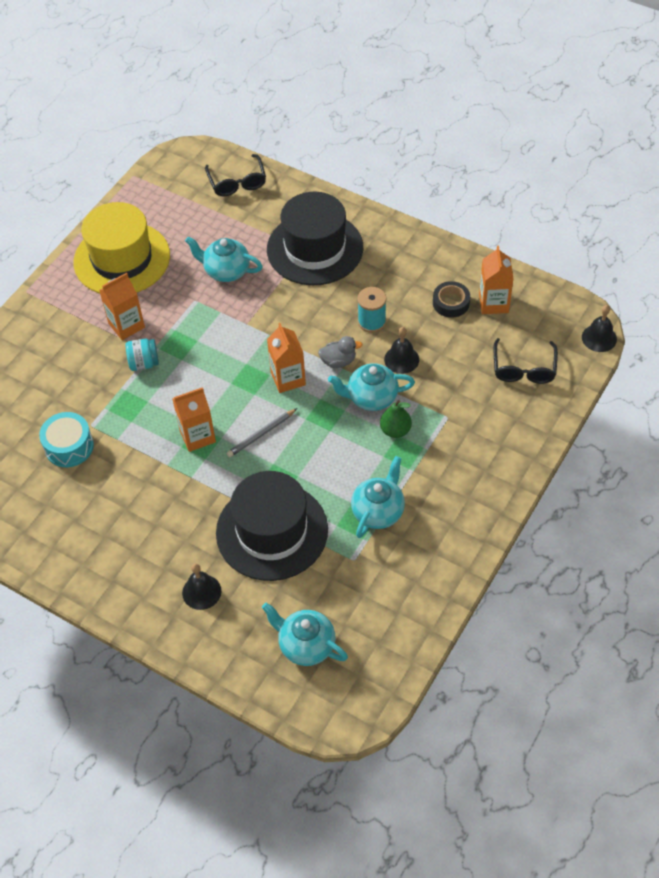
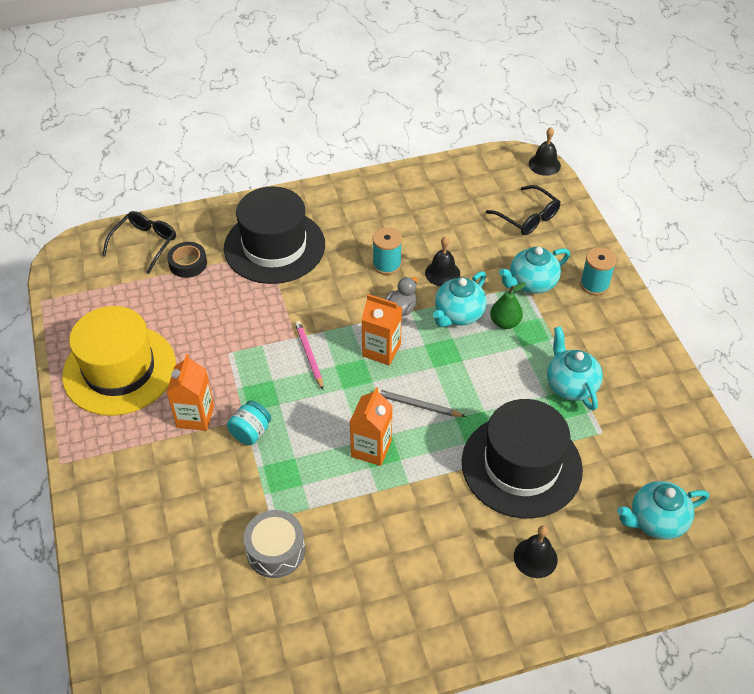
camera: 50 degrees left, 5 degrees down
(69, 446) = (276, 551): turquoise drum -> grey drum
(226, 271) = (225, 312): turquoise teapot -> turquoise teapot (531, 283)
(237, 182) = (145, 244): black glasses -> black glasses turned 90 degrees counterclockwise
(239, 343) = (309, 355): none -> pink pencil
(261, 434) = (417, 405): grey pencil -> grey pencil turned 105 degrees clockwise
(451, 303) = (423, 212): black tape -> black tape (188, 263)
(493, 303) = (451, 191): orange carton -> none
(500, 459) = (594, 285): none -> turquoise spool

